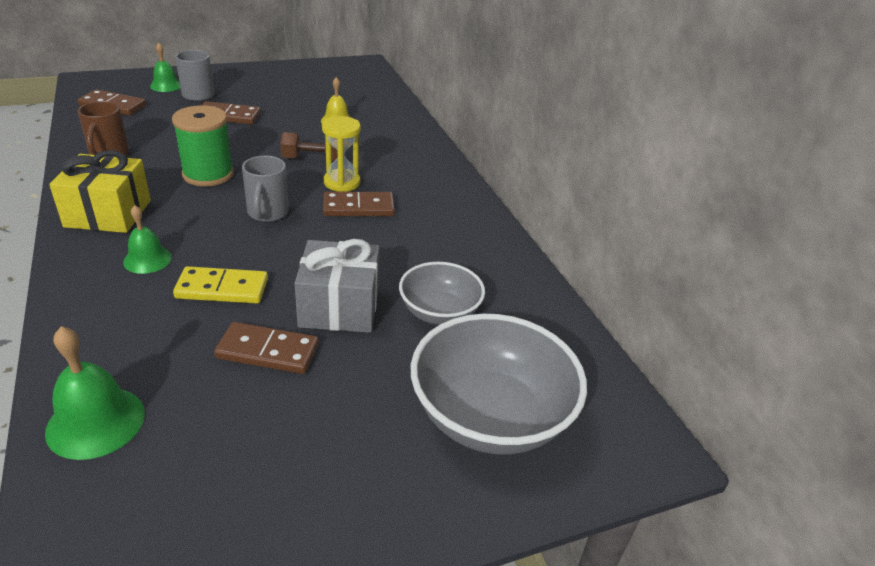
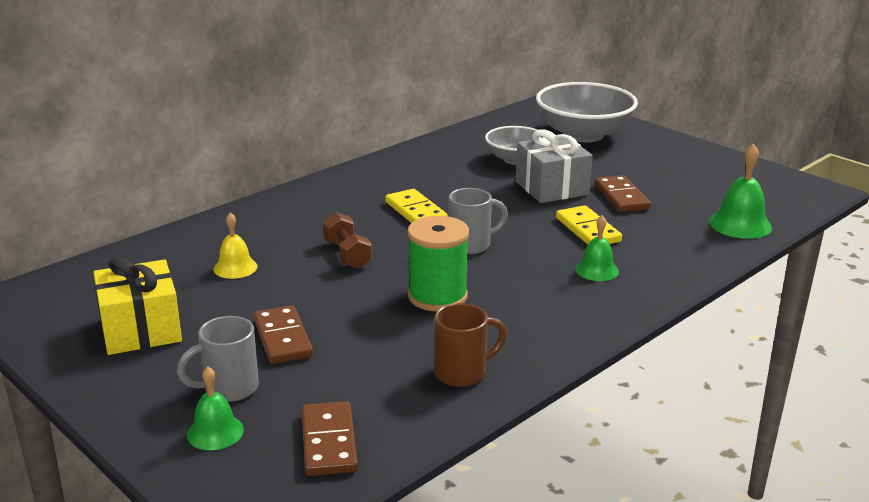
camera: 110 degrees left, 10 degrees down
(108, 213) = (563, 317): yellow gift -> yellow gift (141, 330)
(342, 183) = (380, 229): yellow hourglass -> none
(358, 207) = (415, 212): brown domino -> yellow domino

